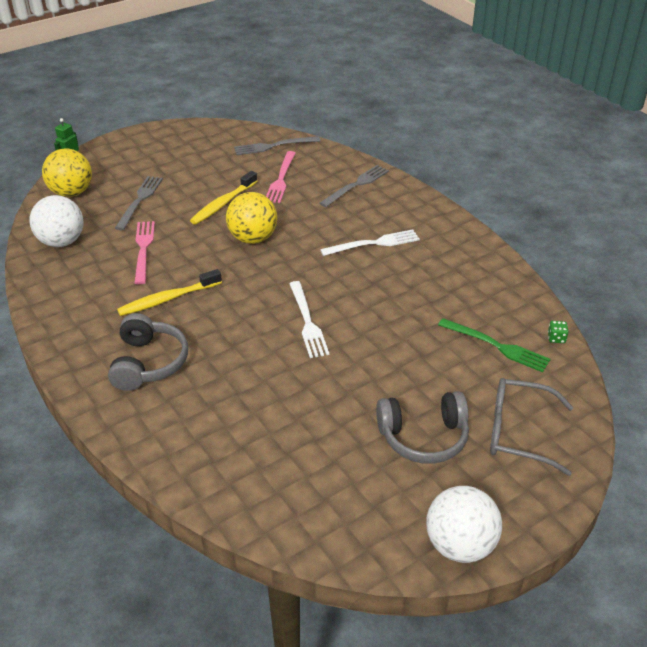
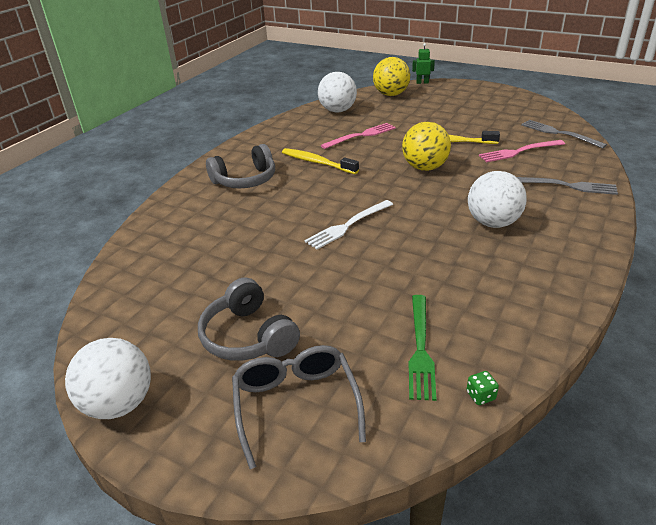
camera: 65 degrees right, 5 degrees down
(140, 200) = (412, 115): grey fork -> none
(374, 243) = (493, 223): white fork -> white ball

